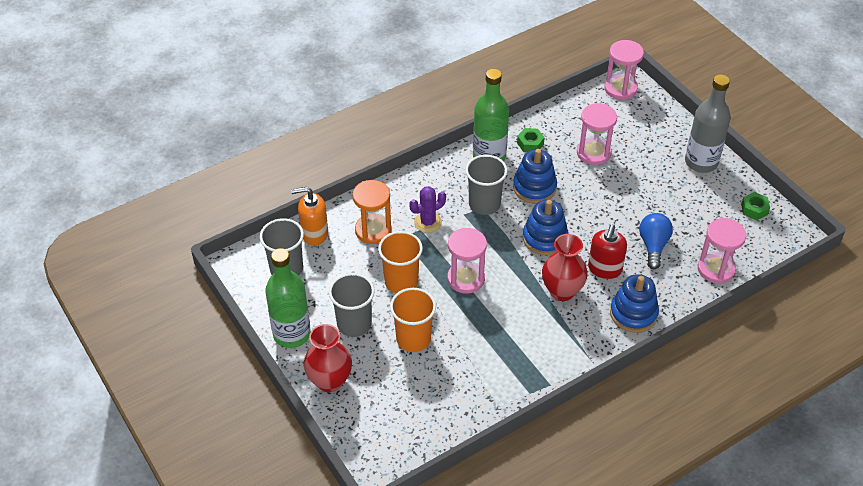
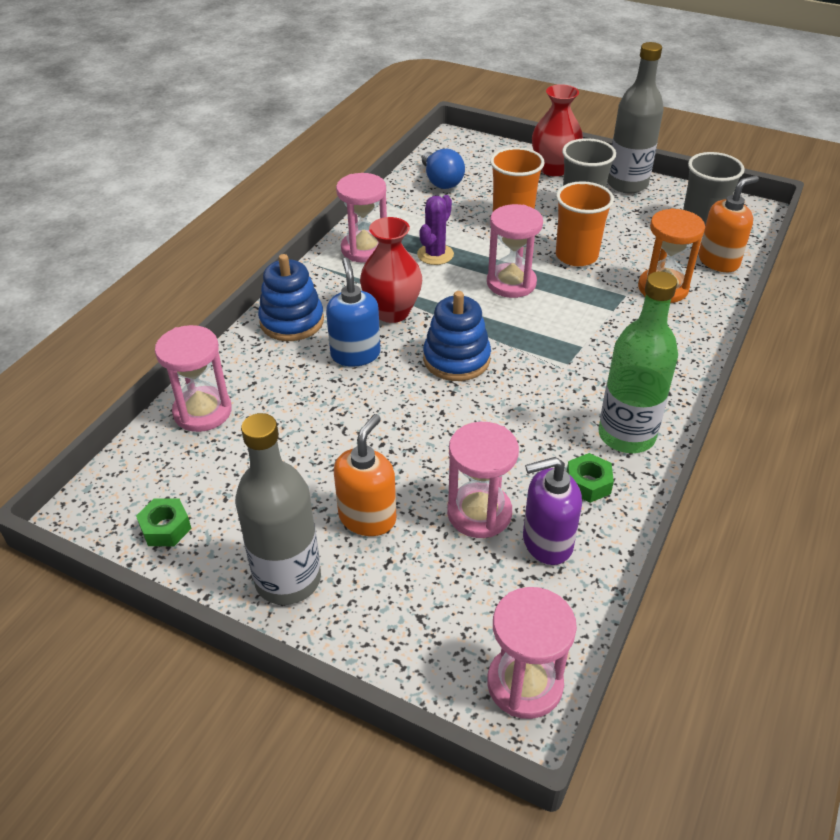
camera: 150 degrees right, 5 degrees down
(292, 334) = (627, 184): green bottle -> grey bottle
(428, 222) = (613, 320): purple cactus -> purple cactus (435, 254)
(484, 204) = (568, 368): grey cup -> none
(534, 187) = (523, 418): blue stacking toy -> none
(546, 359) = (364, 249): none -> pink hourglass
(571, 129) = (547, 542): none -> purple soap dispenser
(604, 269) = (355, 354): red soap dispenser -> blue soap dispenser
(649, 173) = (367, 517): none -> orange soap dispenser
(653, 246) = (305, 407): blue light bulb -> blue light bulb (441, 181)

